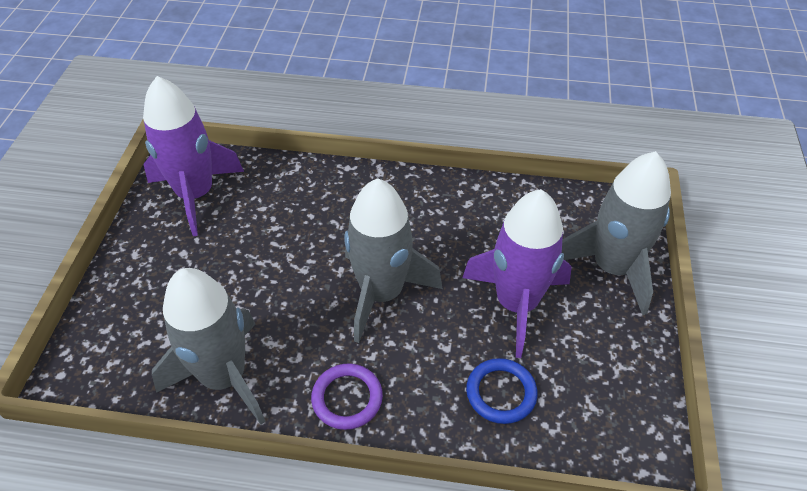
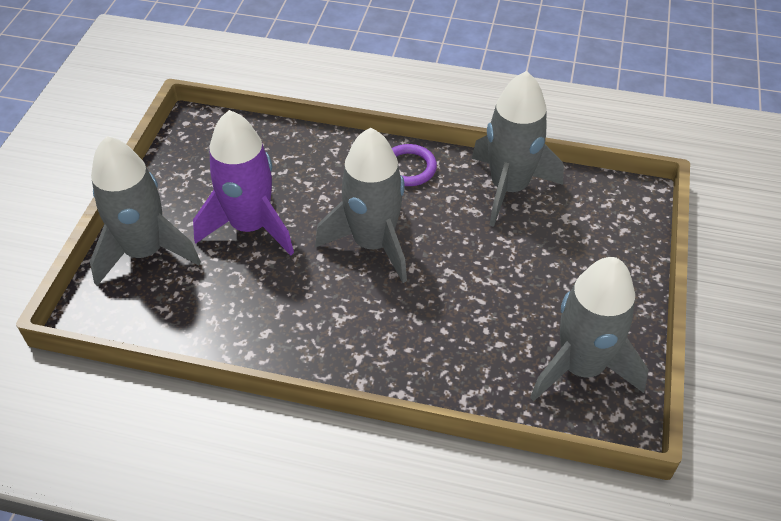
camera: 175 degrees left, 0 degrees up
(196, 195) = (581, 367): purple rocket -> grey rocket
(501, 393) = (287, 164): blue ring -> none

